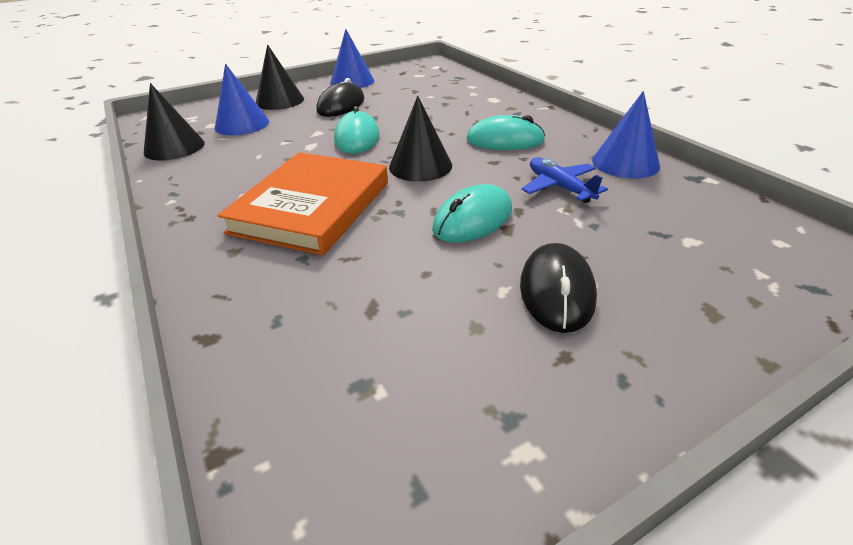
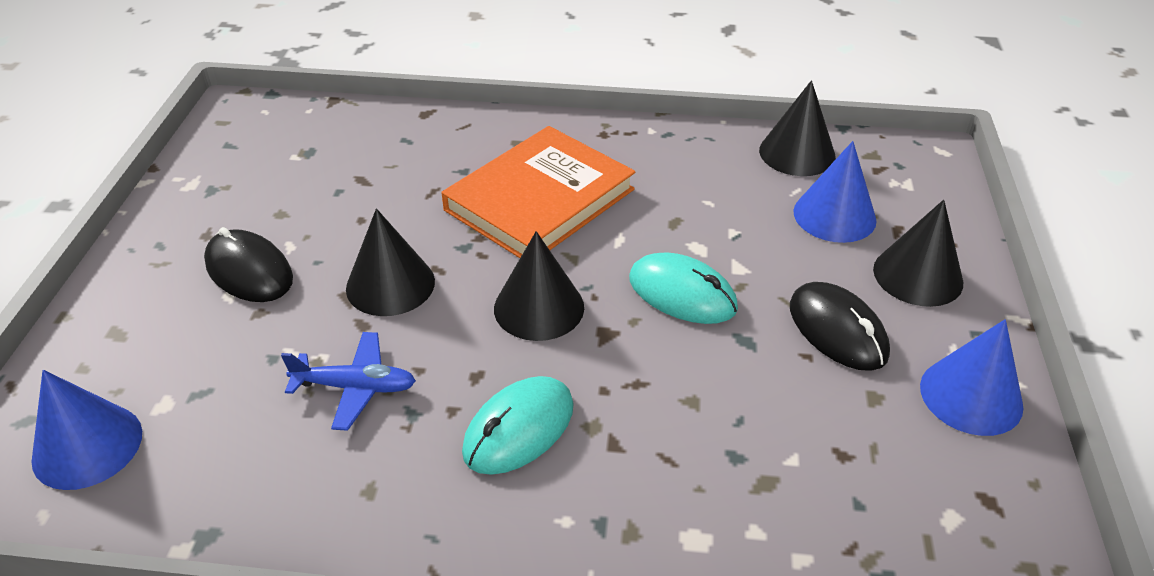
camera: 125 degrees right, 5 degrees up
(311, 207) = (540, 200): orange book -> orange book turned 75 degrees clockwise
(473, 219) = (390, 284): turquoise mouse -> black cone
(625, 163) = (317, 501): blue cone -> blue cone (87, 446)

